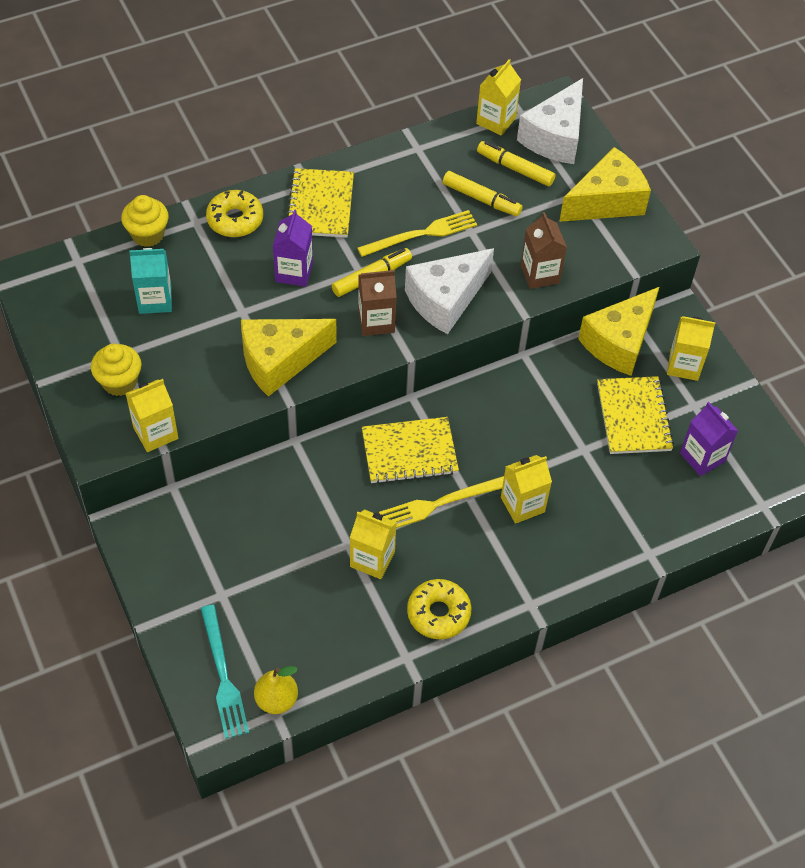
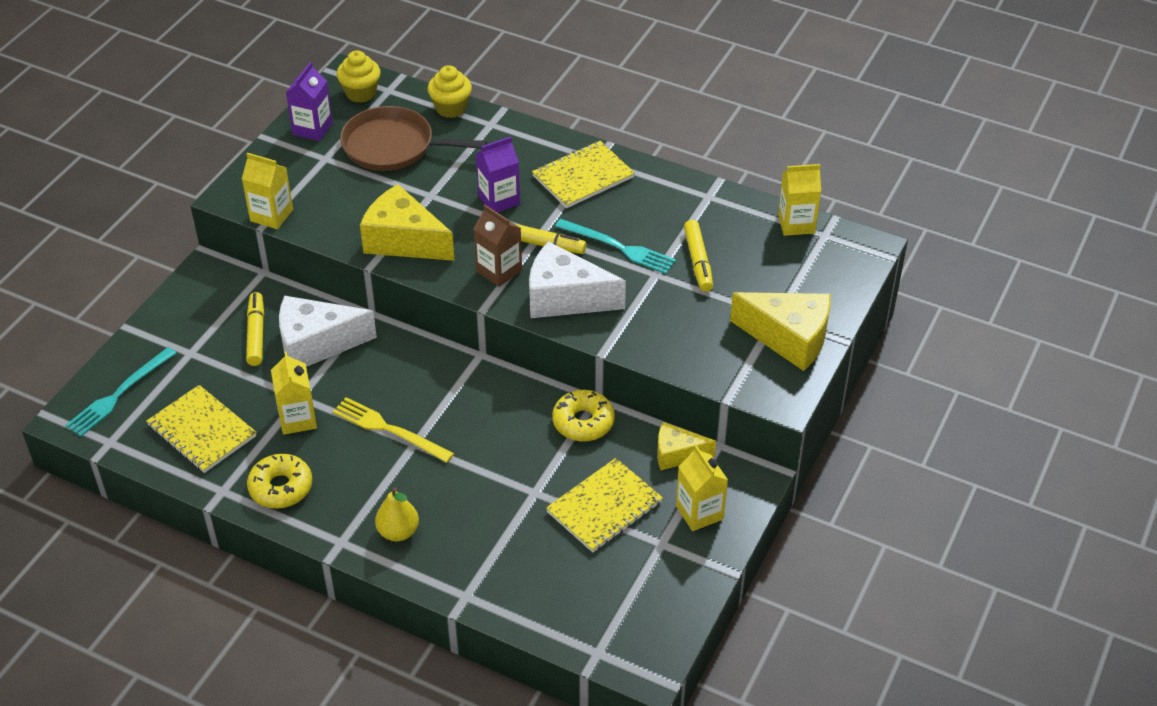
camera: 55 degrees right, 10 degrees down
(119, 382) = (299, 172): yellow cupcake -> yellow cupcake (361, 93)
(155, 300) = (393, 146): turquoise carton -> brown pan
(235, 220) = (515, 142): yellow donut -> yellow donut (583, 422)
(276, 699) = (122, 436): yellow pear -> yellow pear (398, 532)
(409, 452) = (423, 383): yellow notebook -> yellow notebook (202, 431)
(421, 234) = (618, 247): yellow fork -> turquoise fork
(515, 168) = (757, 263): yellow marker -> yellow marker (256, 334)
(522, 504) = (437, 482): yellow carton -> none
(540, 274) = (657, 339): brown carton -> none
(555, 137) = (824, 268): white cheese -> white cheese (316, 344)
(619, 342) = (677, 454): yellow cheese -> yellow cheese, size x0.58
(702, 457) = (608, 579): purple carton -> purple carton (312, 129)

